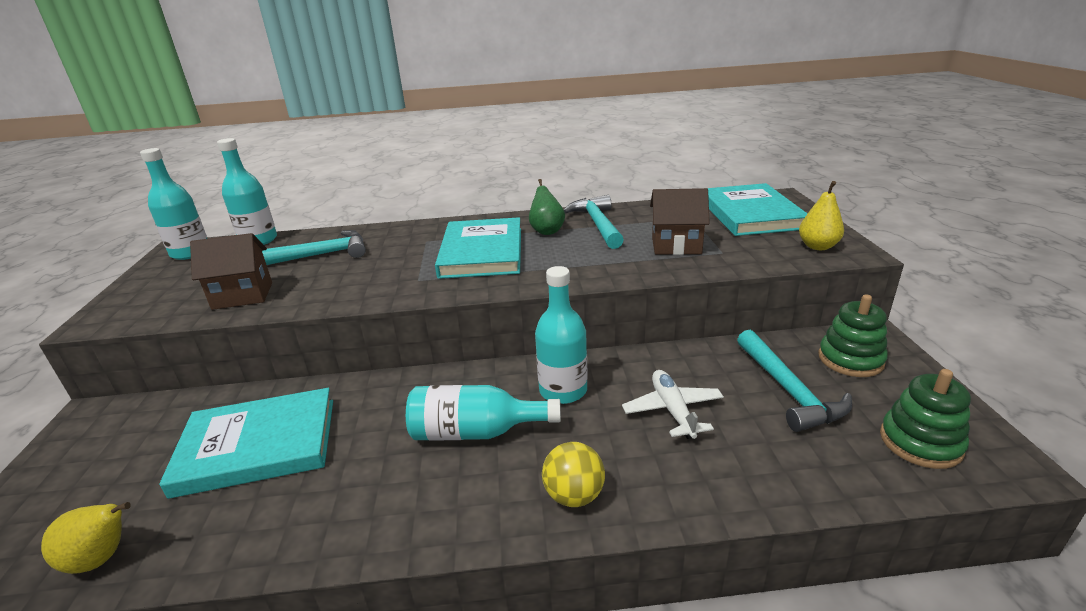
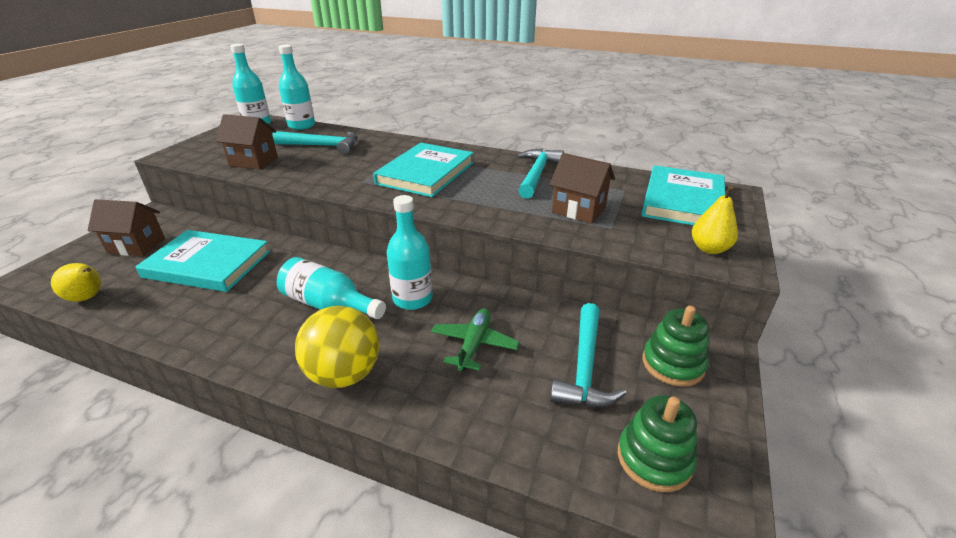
camera: 25 degrees right, 5 degrees up
(113, 462) = (136, 246): none -> brown house
(547, 231) = (491, 169): green pear -> none
(574, 495) = (344, 374): yellow ball -> yellow ball, size x1.59
(673, 410) = (474, 345): white plane -> green plane

